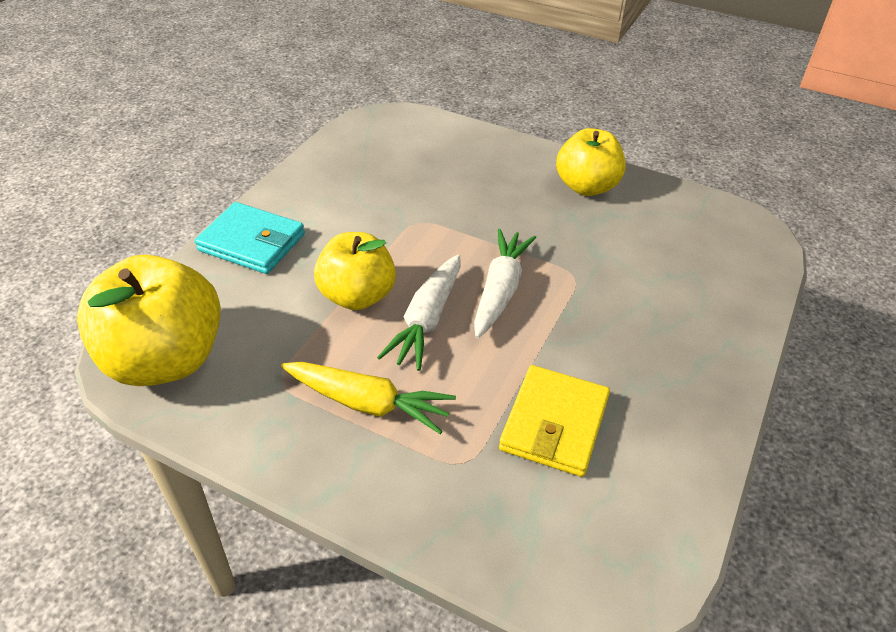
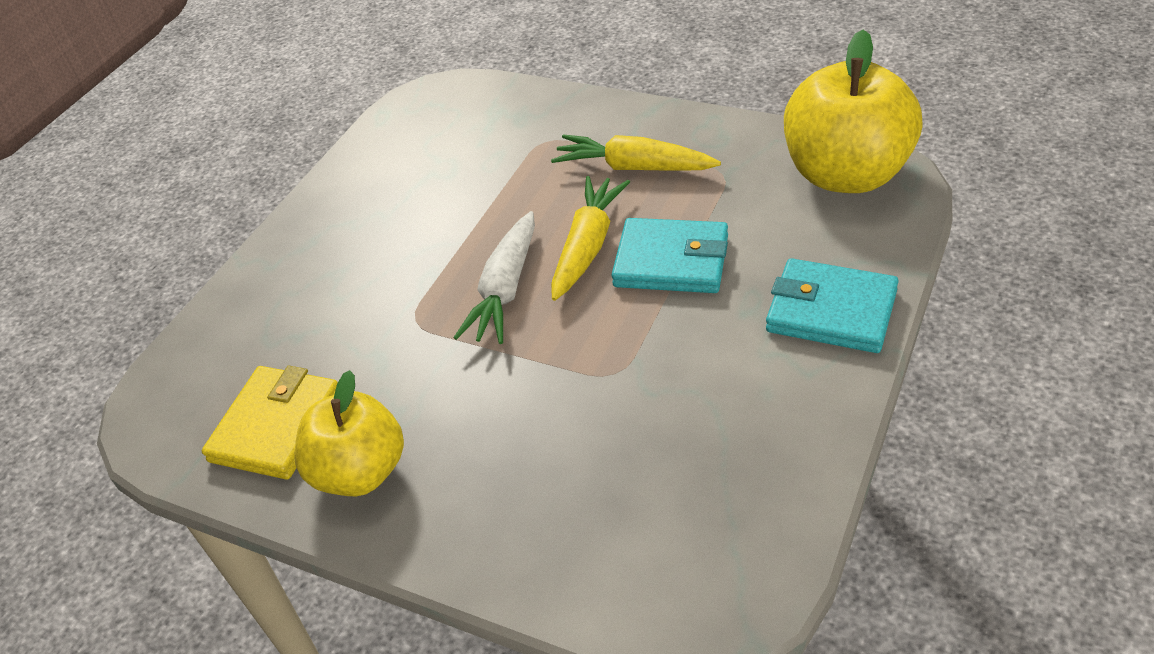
camera: 175 degrees left, 0 degrees up
(357, 296) = (671, 261): yellow apple -> turquoise wallet
(426, 320) = (588, 246): white carrot -> yellow carrot
(554, 424) = (465, 175): yellow wallet -> yellow wallet (276, 426)

